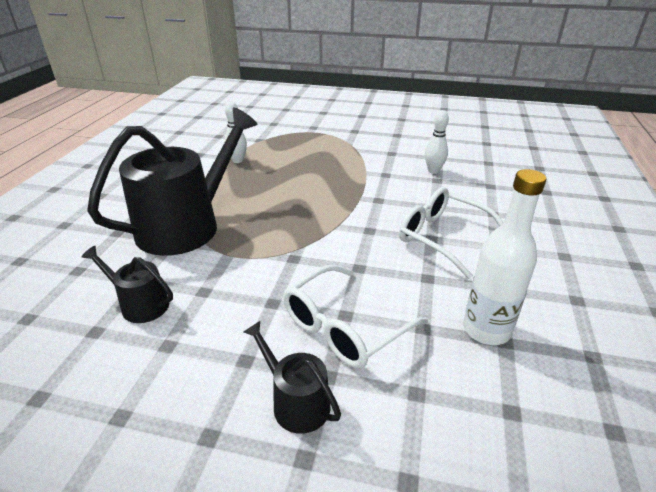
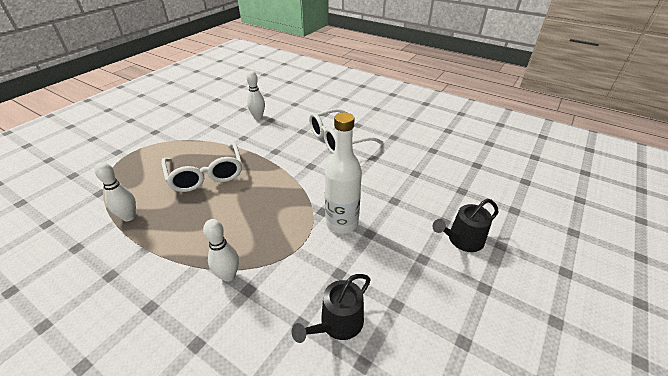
camera: 70 degrees left, 5 degrees up
(186, 226) = (228, 275): black watering can -> white bowling pin
(344, 327) = (405, 204): white glasses -> white glasses (206, 175)
(486, 330) = (423, 153): white bottle -> white bottle (342, 223)

